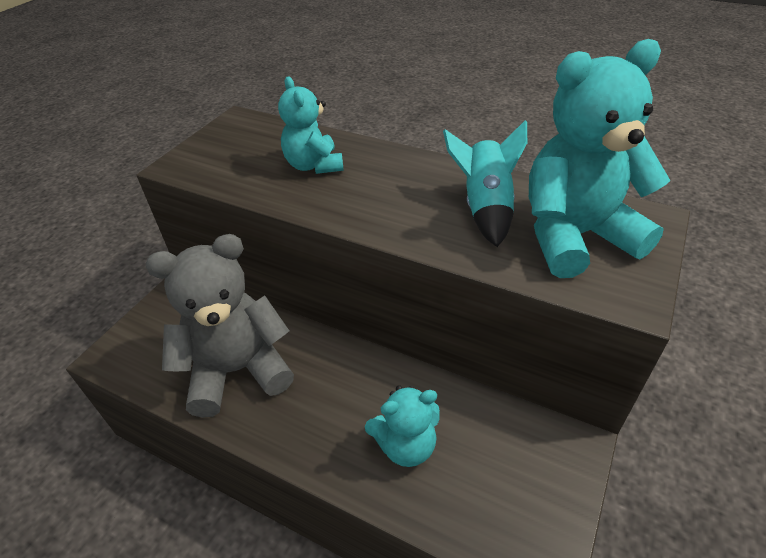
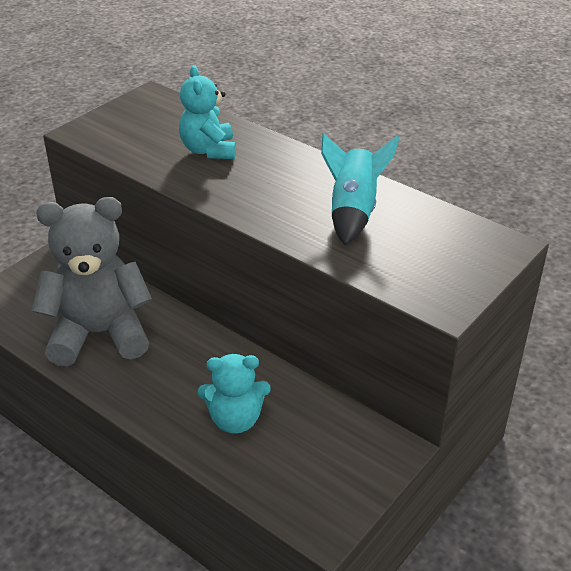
camera: 10 degrees right, 5 degrees down
(575, 236) = (423, 248): turquoise teddy bear -> none

